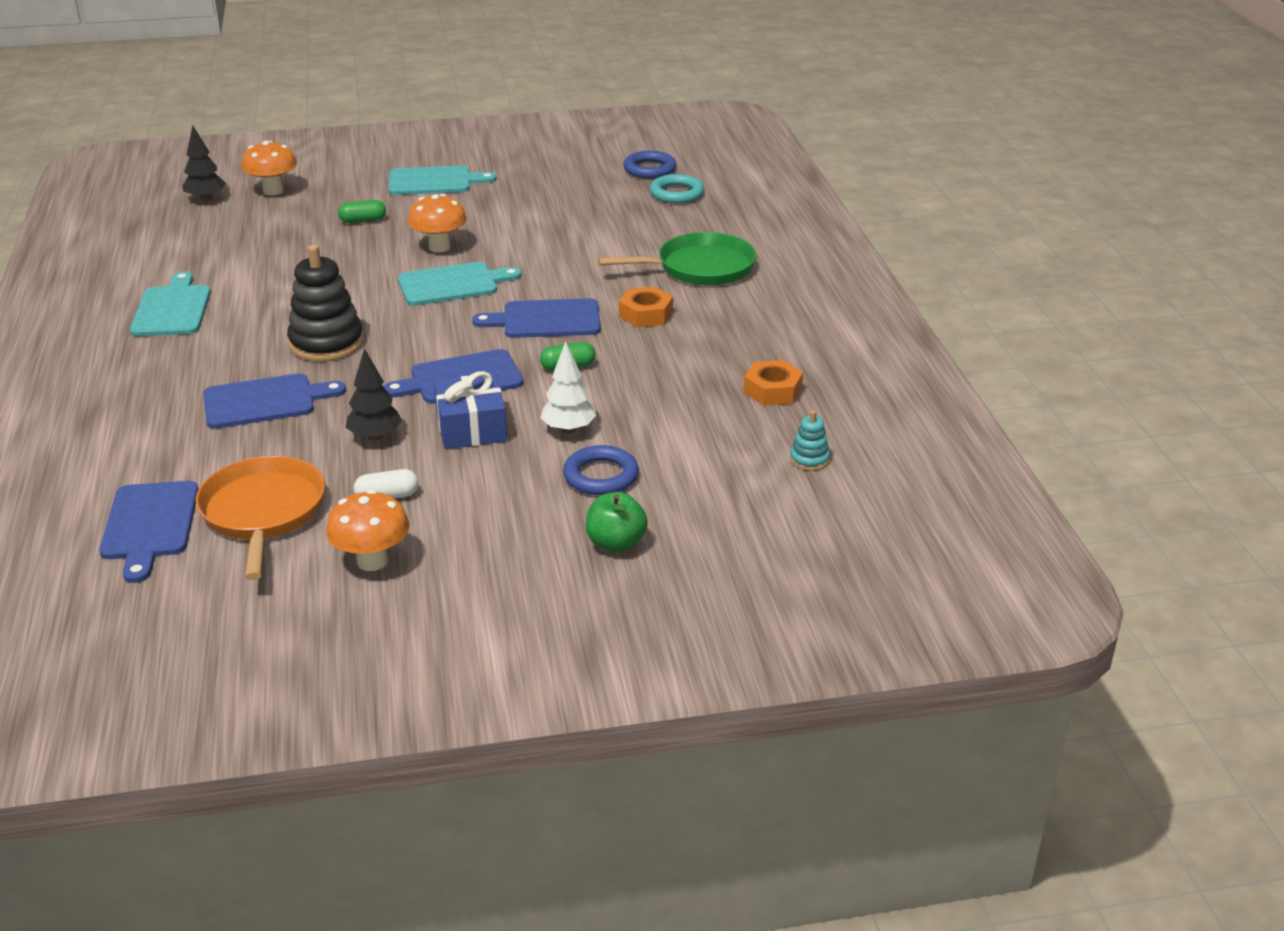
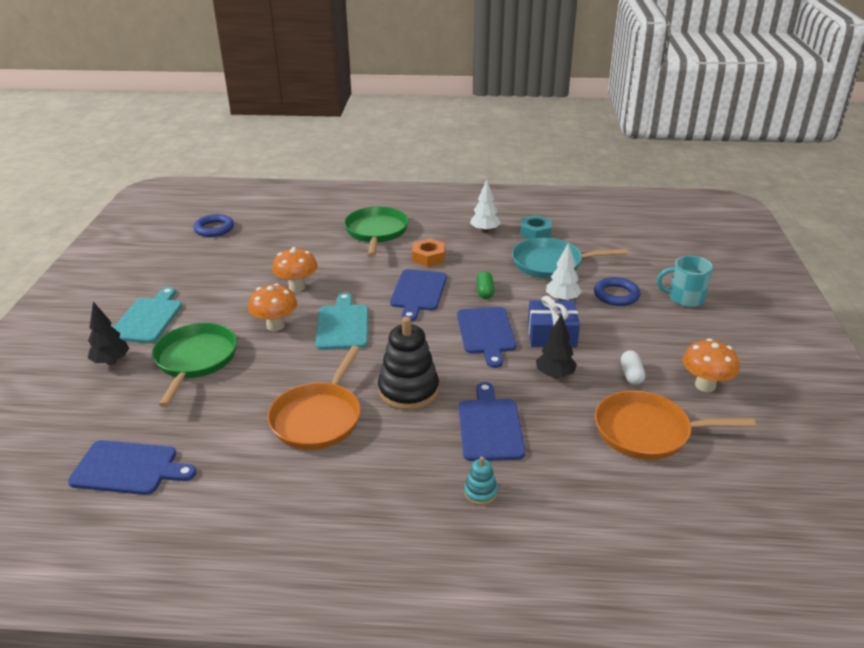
camera: 75 degrees left, 0 degrees up
(150, 525) = (661, 492): blue cutting board -> blue cutting board (129, 468)
(172, 309) = (299, 481): turquoise cutting board -> none
(206, 199) = (58, 457): black tree -> black tree (111, 361)
(271, 301) = (318, 418): none -> orange pan
(273, 191) = (81, 410): orange mushroom -> orange mushroom (297, 287)
(363, 220) = (195, 360): green capsule -> green pan
(616, 543) = (685, 298): green apple -> turquoise mug
(674, 412) = (550, 264): none -> turquoise pan
(677, 193) = (262, 225): turquoise ring -> none
(752, 347) = (485, 231): none -> white tree
(772, 390) = (535, 232): orange nut -> turquoise nut
(809, 459) = (608, 234): turquoise stacking toy -> turquoise stacking toy (480, 493)

